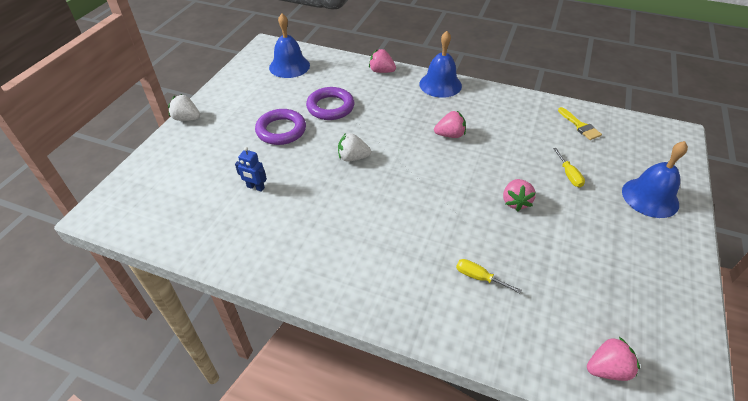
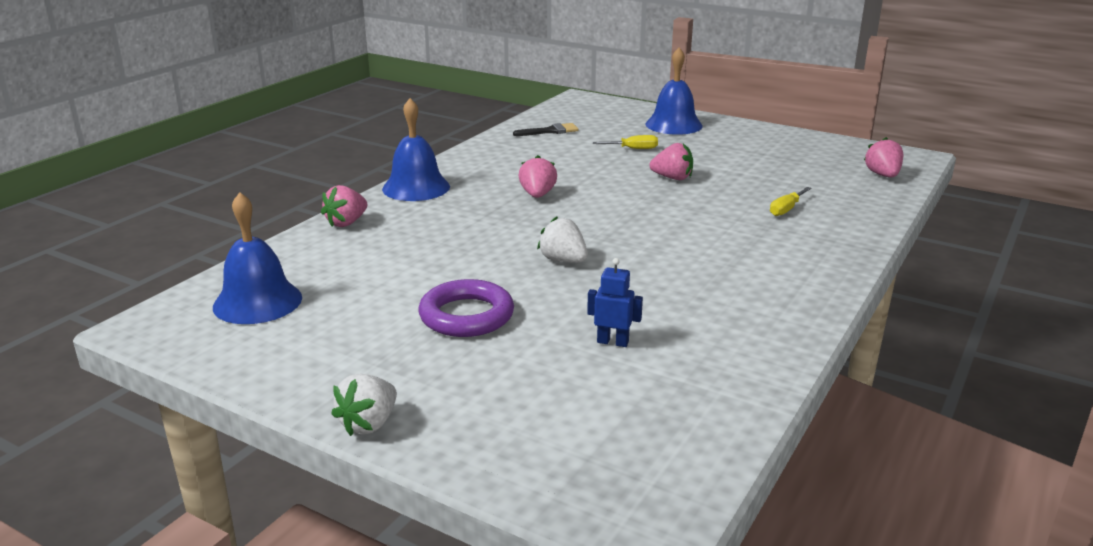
camera: 80 degrees left, 20 degrees down
(255, 187) = (613, 342): blue robot -> blue robot turned 105 degrees counterclockwise
(330, 107) = (423, 270): purple ring -> none
(353, 158) = (563, 260): white strawberry -> white strawberry turned 120 degrees clockwise
(580, 126) = (550, 131): yellow brush -> black brush

